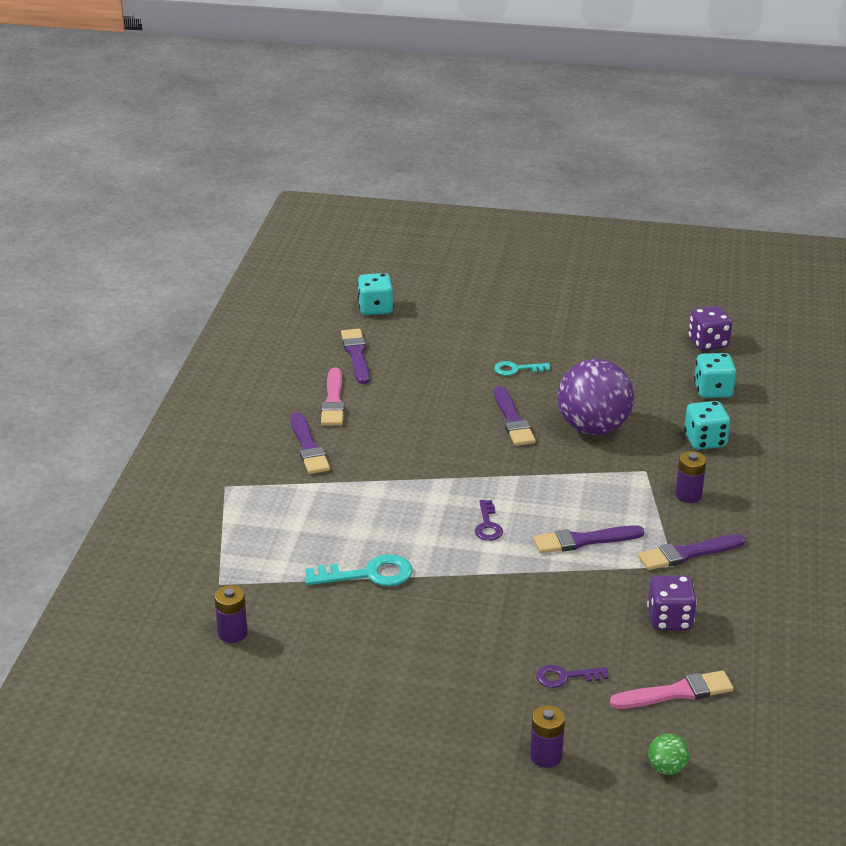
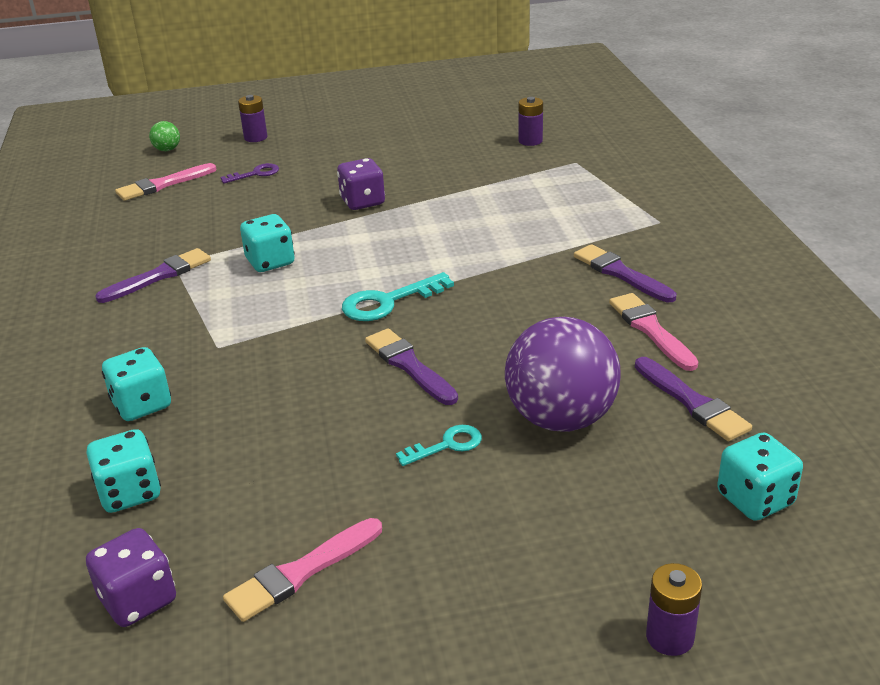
camera: 160 degrees right, 0 degrees up
(368, 574) = (458, 193): turquoise key -> turquoise key (388, 302)
(488, 525) = (374, 252): purple key -> none
(583, 540) = (270, 262): purple brush -> turquoise dice
(593, 428) = (299, 383): purple ball -> purple ball (561, 418)
(623, 335) = (301, 572): none -> pink brush
(669, 619) = (173, 224): purple dice -> purple dice (362, 202)
(688, 495) = (161, 331): purple battery -> purple battery (670, 637)

